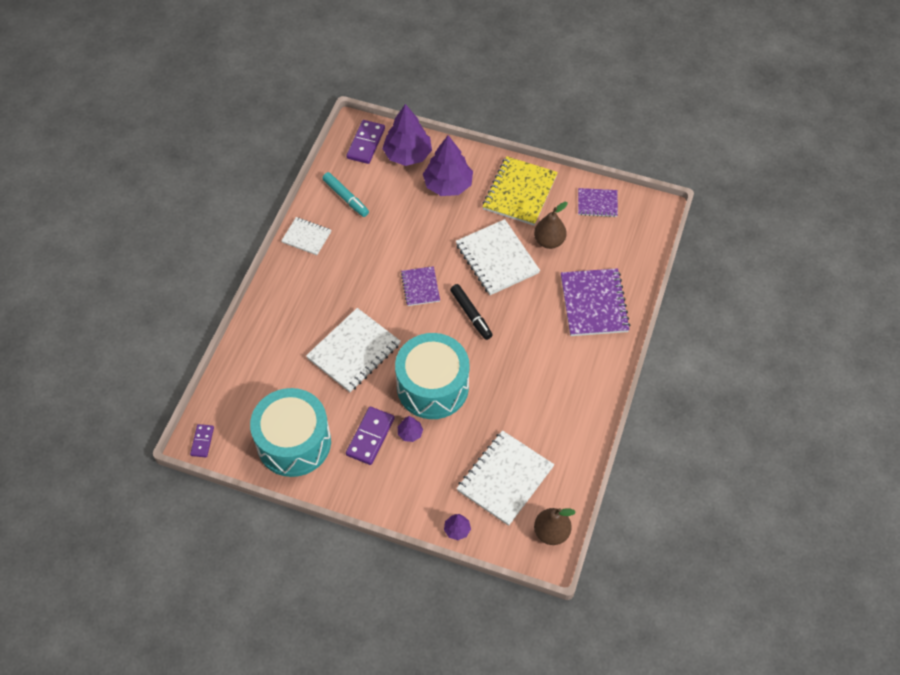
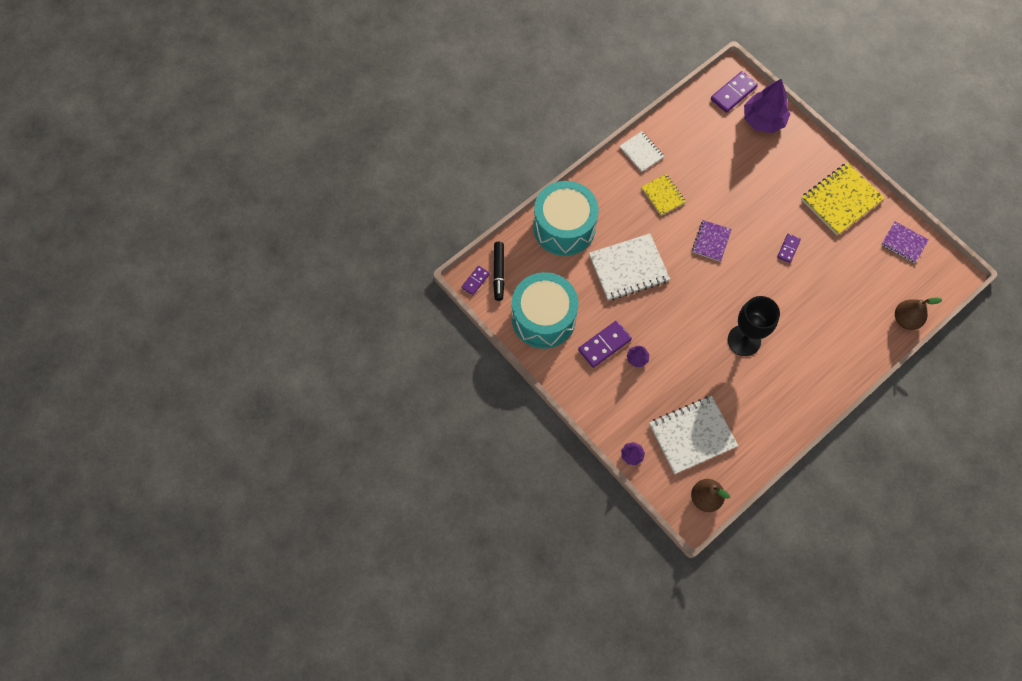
camera: 30 degrees right, 10 degrees up
(345, 198) = (691, 134): turquoise marker -> none
(350, 267) = (663, 195): none -> yellow notebook
(432, 387) = (675, 330): turquoise drum -> turquoise drum (564, 227)
(448, 185) = (783, 163): purple tree -> none
(471, 315) = (740, 286): black marker -> black marker (498, 273)
(497, 259) = (788, 249): white notebook -> purple domino
(503, 363) = (744, 340): none -> black goblet
(549, 241) = (842, 255): brown pear -> brown pear (905, 319)
(594, 304) = (849, 329): purple notebook -> none

